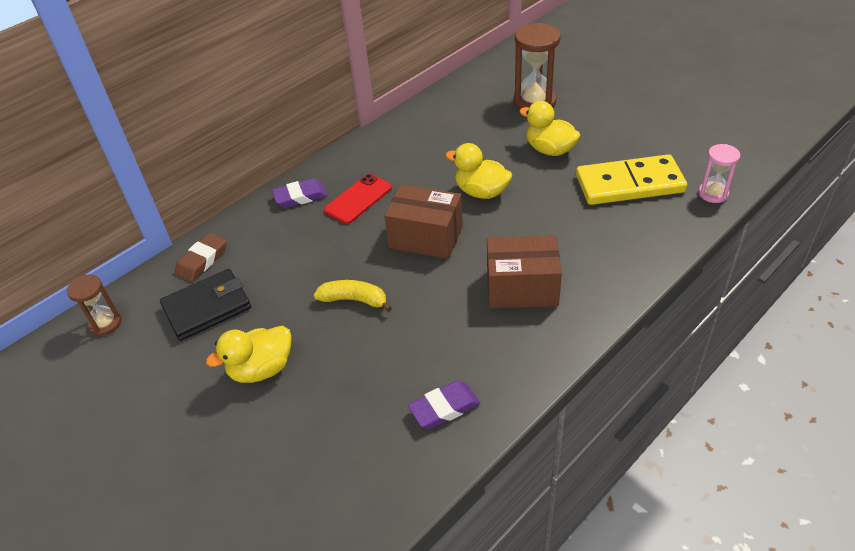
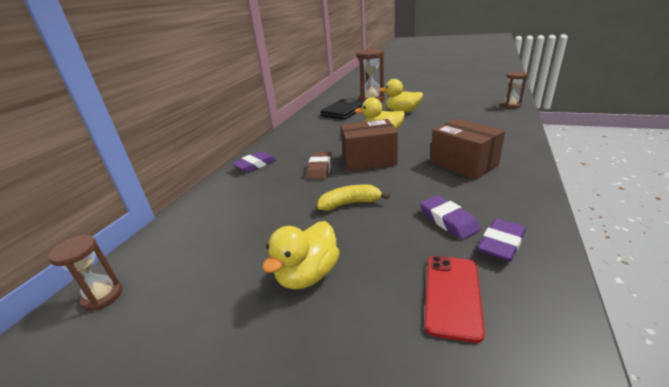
camera: 25 degrees left, 15 degrees down
(202, 260) = (192, 219): brown eraser -> brown eraser (320, 168)
(207, 307) = (217, 248): black wallet -> black wallet (343, 112)
(358, 199) = (301, 156): red phone -> red phone (452, 295)
(425, 361) = (448, 220): none -> purple eraser
(522, 288) = (463, 164): brown box -> brown box turned 75 degrees clockwise
(629, 184) = (463, 112): yellow domino -> none
(713, 193) = (511, 105): pink hourglass -> brown hourglass

